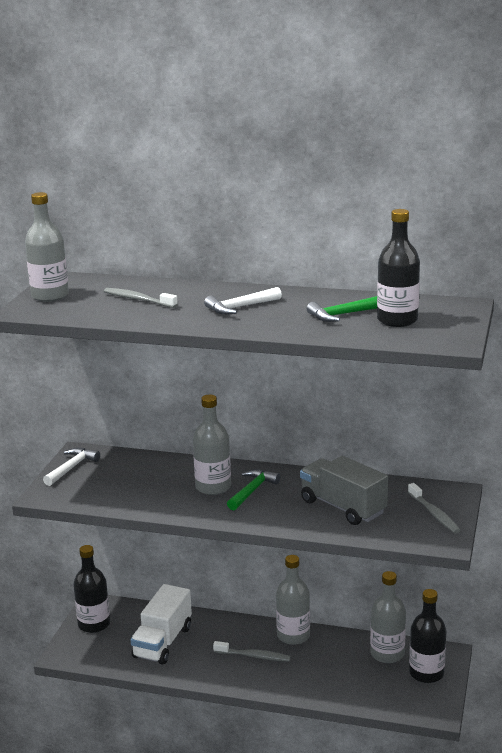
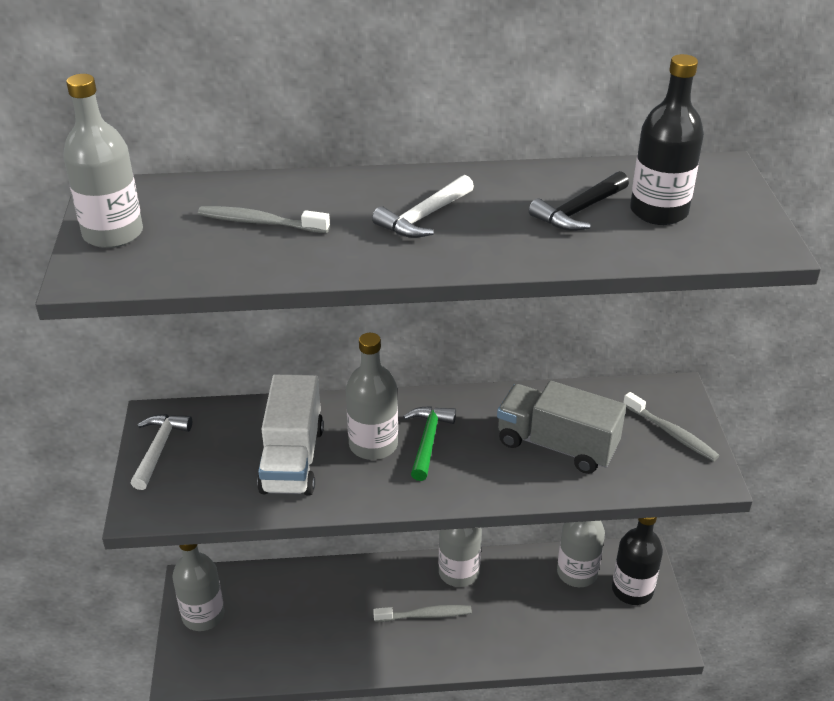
camera: 20 degrees left, 15 degrees up
(94, 624) = (203, 615): black bottle -> grey bottle
(163, 642) = (304, 621): white truck -> white truck (292, 459)
(343, 315) = (579, 211): green hammer -> black hammer

